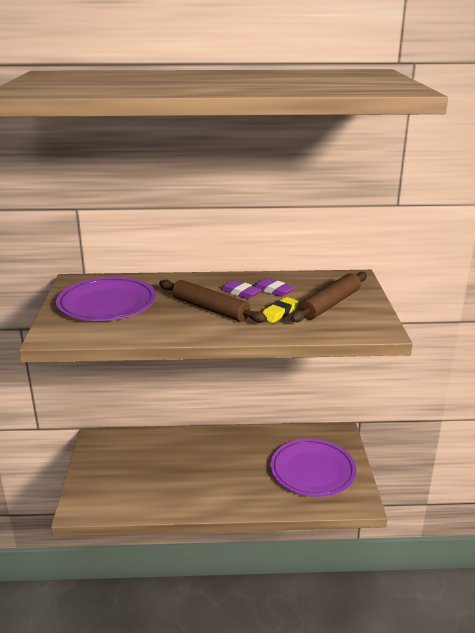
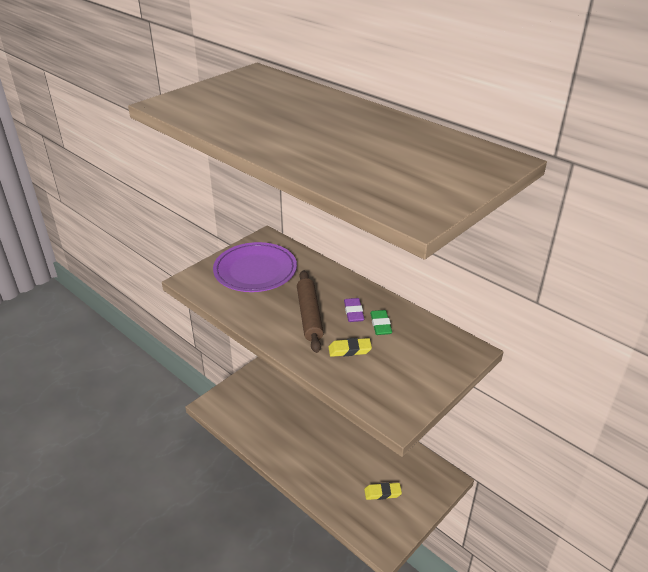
camera: 45 degrees right, 10 degrees up
(273, 290) = (380, 325): purple eraser -> green eraser
(312, 471) = (382, 493): purple plate -> yellow eraser
(330, 304) = (402, 366): brown rolling pin -> none

